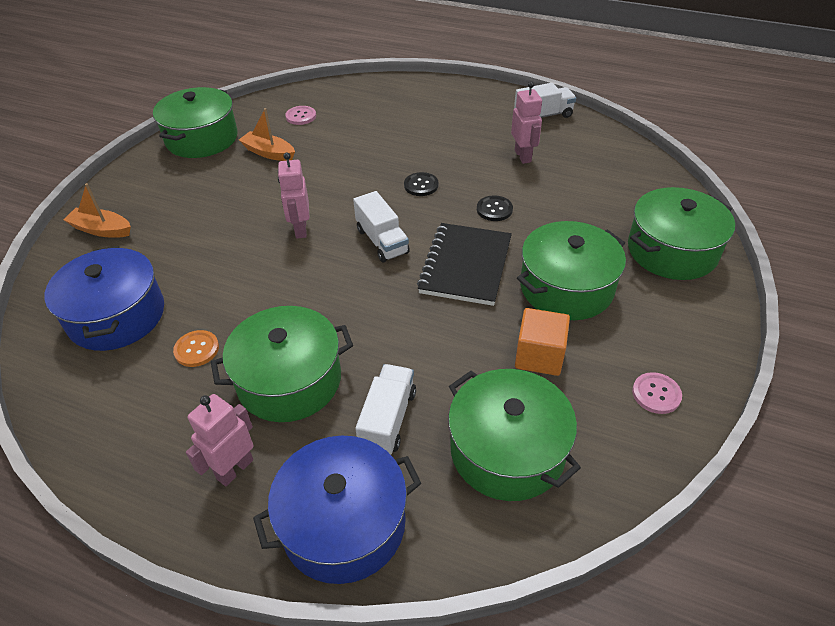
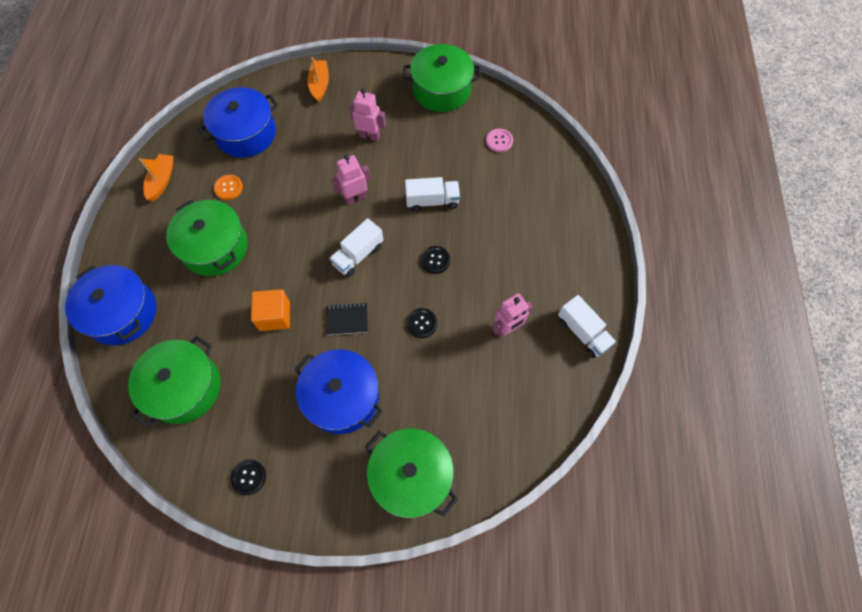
camera: 70 degrees right, 20 degrees up
(234, 469) = (148, 246): pink robot -> pink robot (370, 136)
(269, 153) = (439, 140): orange boat -> orange boat (162, 181)
(388, 420) = (195, 312): white truck -> white truck (432, 201)
(465, 266) = (347, 319): black notebook -> black notebook, size x0.53
(539, 356) = (267, 391): orange cube -> orange cube (274, 316)
(566, 288) = (342, 397): green pot -> blue pot
(656, 394) = (248, 477): pink button -> black button

